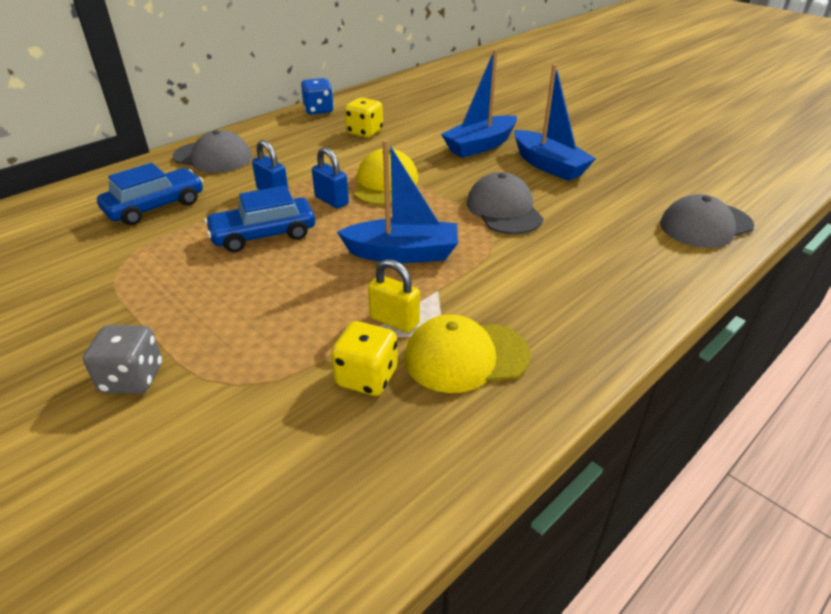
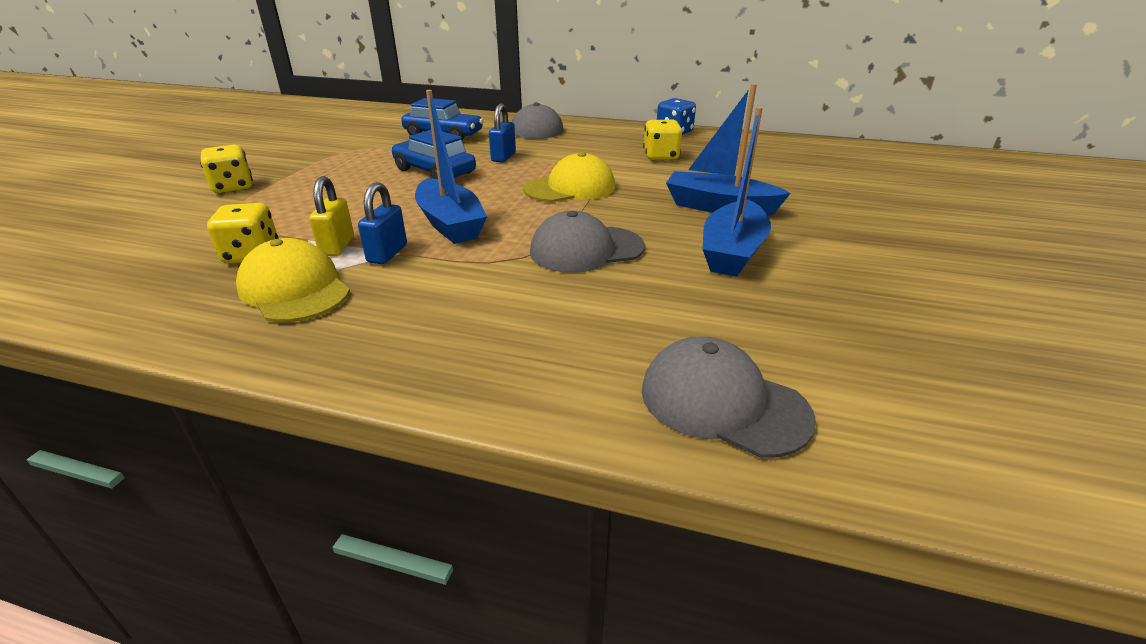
camera: 60 degrees right, 5 degrees down
(132, 378) = (233, 187): grey dice -> yellow dice
(331, 200) = (514, 177): blue padlock -> blue padlock (387, 253)
(504, 210) = (586, 249): grey cap -> grey cap turned 150 degrees counterclockwise

